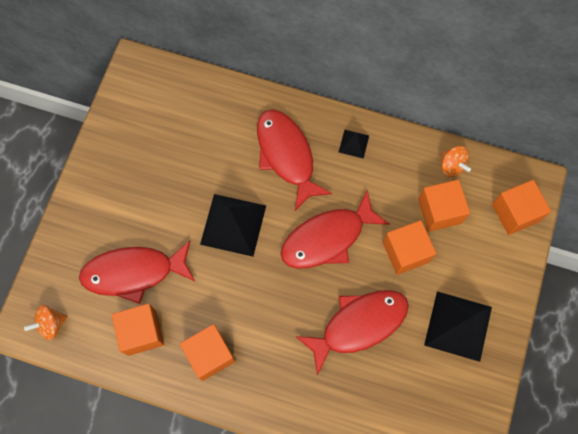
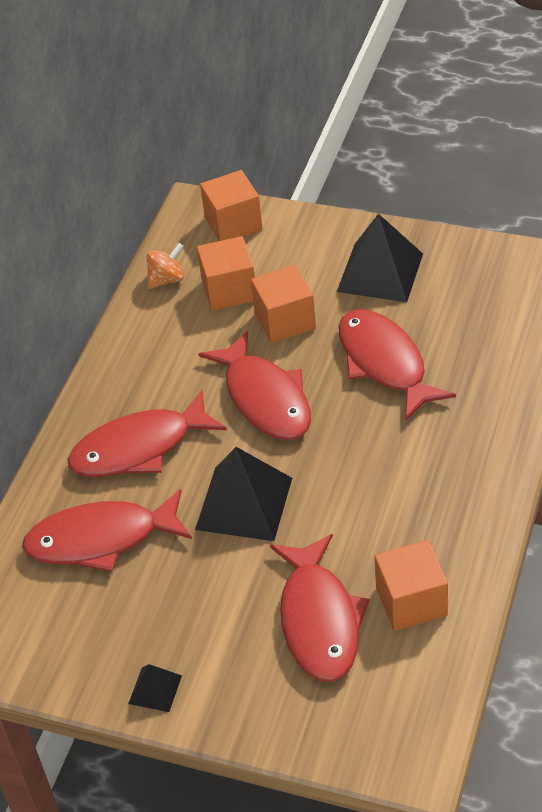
camera: 85 degrees left, 25 degrees down
(51, 324) = (406, 723): orange spinning top -> none
(210, 355) = (437, 517): orange cube -> none
(211, 136) = (101, 539): none -> red fish
(354, 143) = (127, 376): black pyramid -> black pyramid (155, 689)

